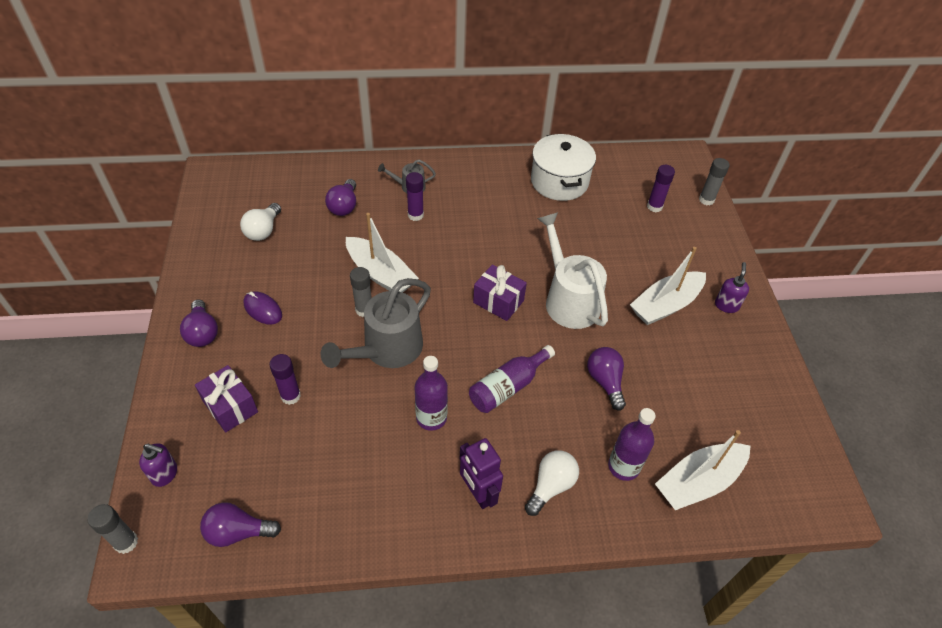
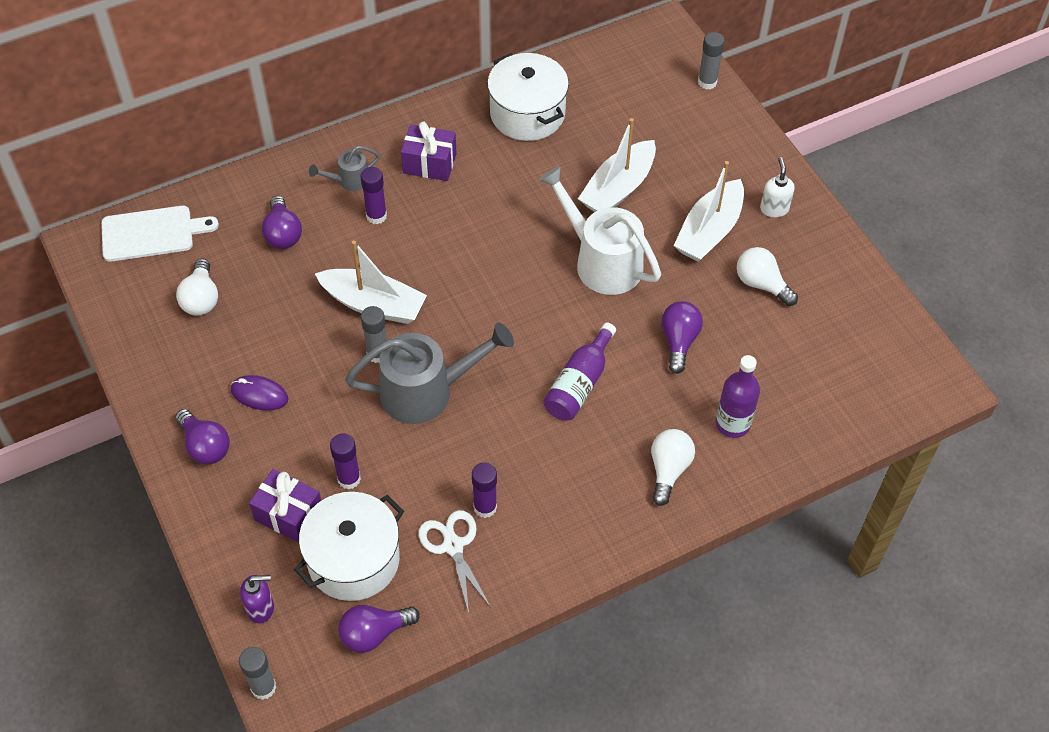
camera: 20 degrees left, 5 degrees up
(257, 179) = (152, 233): none -> white cutting board
(257, 462) = (353, 560): none -> white pot
(341, 482) = (453, 546): none -> white scissors
(386, 350) = (427, 391): grey watering can -> grey watering can turned 120 degrees counterclockwise
(431, 418) = (514, 446): purple bottle -> none
(478, 493) = (599, 504): purple robot -> none
(498, 301) = (524, 290): purple gift -> purple gift (429, 163)
(605, 381) = (679, 341): purple light bulb -> purple light bulb turned 45 degrees clockwise
(654, 207) = (651, 111): purple glue stick -> purple glue stick (485, 507)
(693, 360) = (761, 284): none -> white light bulb
(698, 482) = (811, 412): white boat -> white boat (618, 188)
(726, 305) = (774, 208): purple soap dispenser -> white soap dispenser

